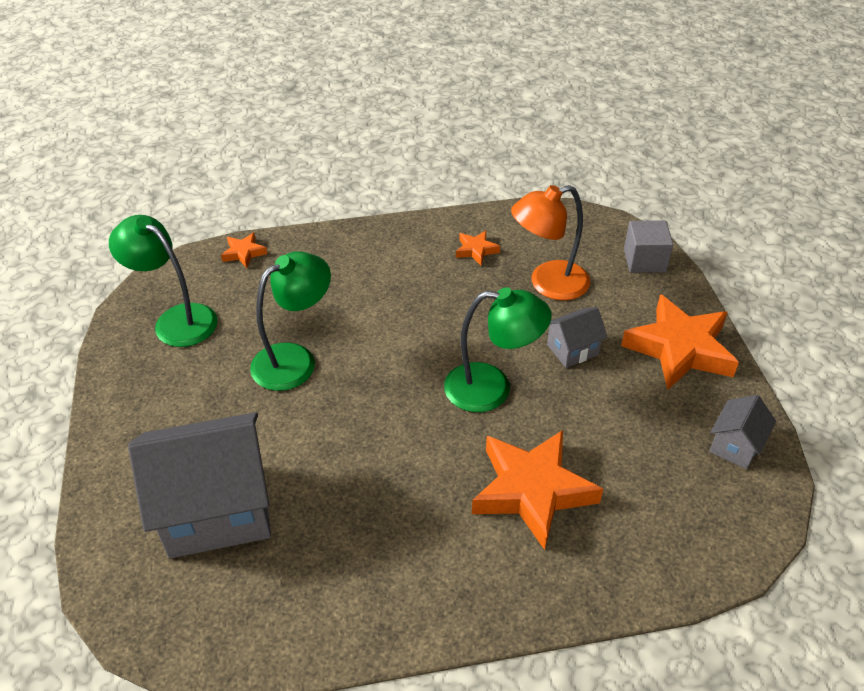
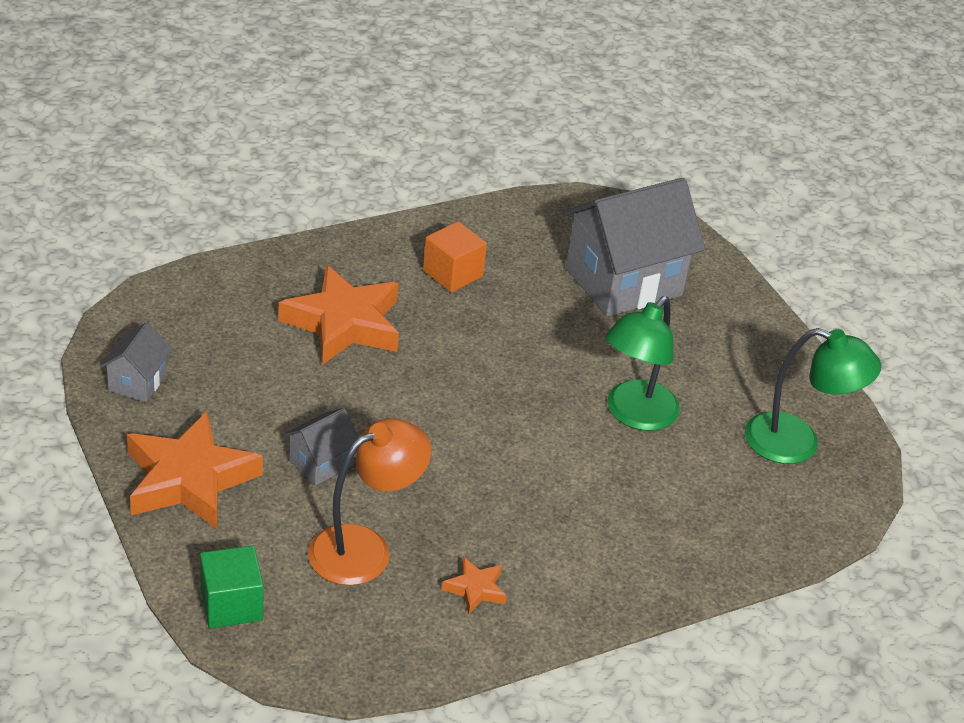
camera: 160 degrees right, 5 degrees down
(244, 253) = (784, 542): orange star -> none
(399, 546) = (452, 273): none -> orange cube
(492, 389) = (405, 409): green lamp -> none
(644, 260) = (231, 604): grey cube -> green cube

